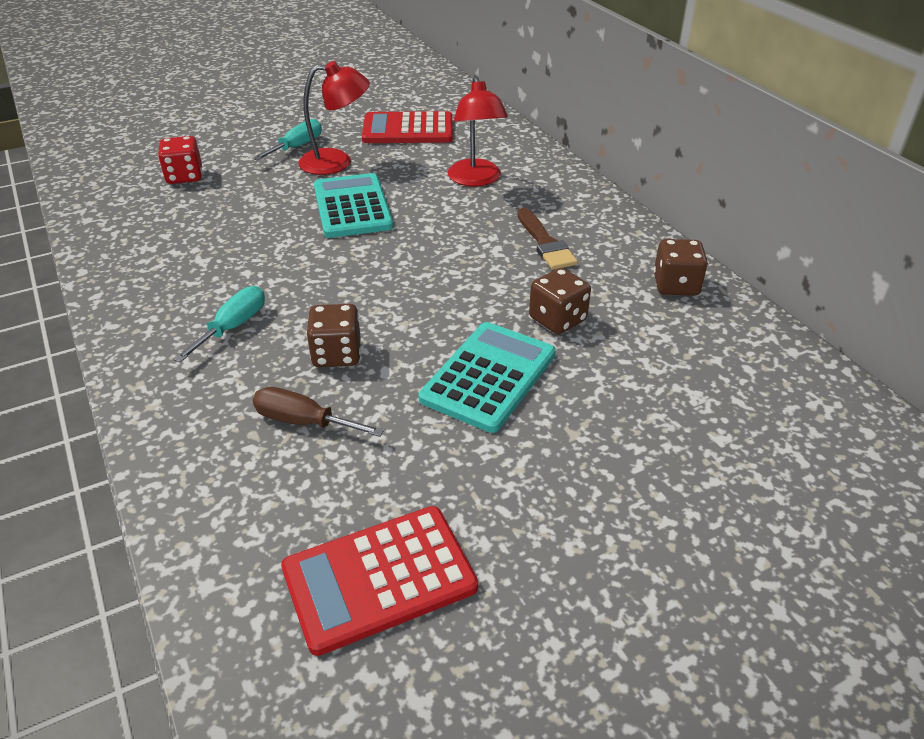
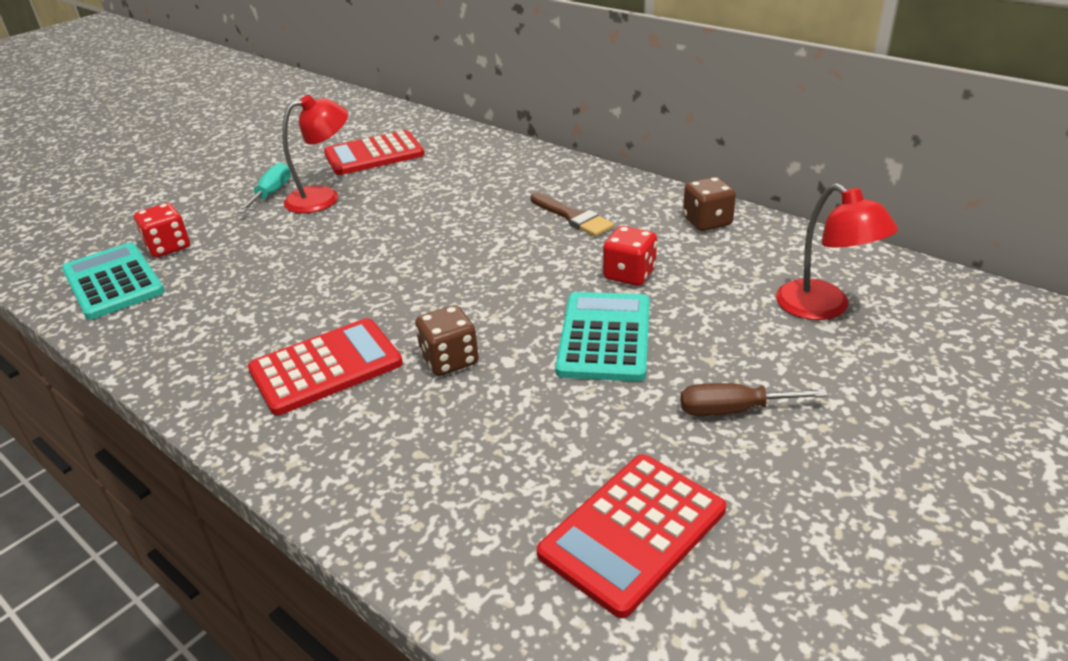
camera: 20 degrees left, 5 degrees down
(233, 327) = (326, 367): turquoise screwdriver -> red calculator
(304, 422) = (461, 427): brown screwdriver -> brown screwdriver (733, 410)
(352, 207) = (368, 232): turquoise calculator -> turquoise calculator (113, 282)
(476, 180) = (471, 181): red lamp -> red lamp (823, 308)
(557, 319) = (629, 274): brown dice -> red dice

